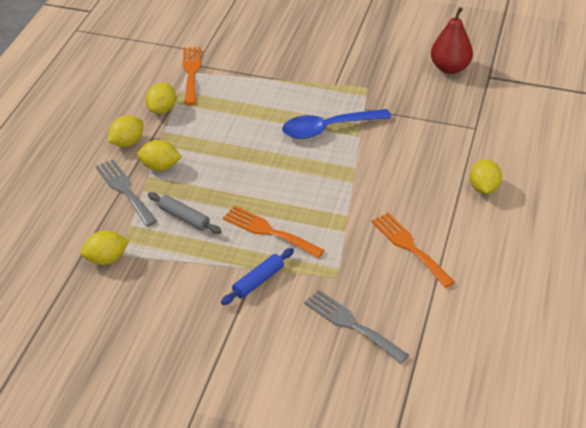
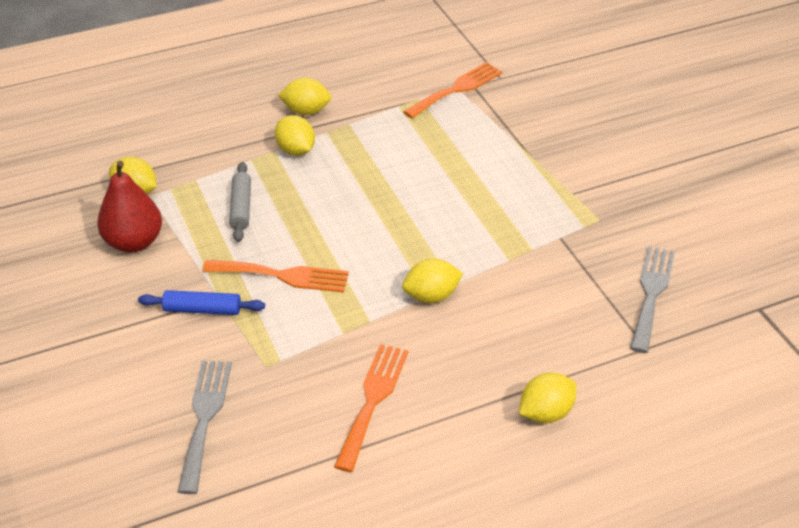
camera: 50 degrees right, 0 degrees up
(124, 190) = (239, 148): grey fork -> grey fork (651, 293)
(162, 109) = (379, 103): yellow lemon -> yellow lemon (431, 296)
(269, 231) = (282, 276): orange fork -> orange fork turned 105 degrees clockwise
(328, 128) = (491, 229): blue spoon -> none
(449, 68) = (726, 266): red pear -> red pear (134, 242)

